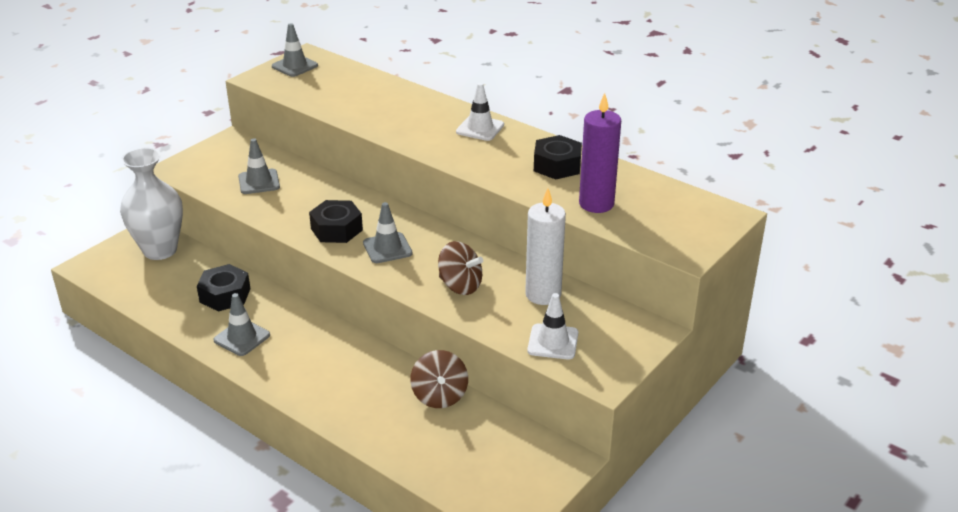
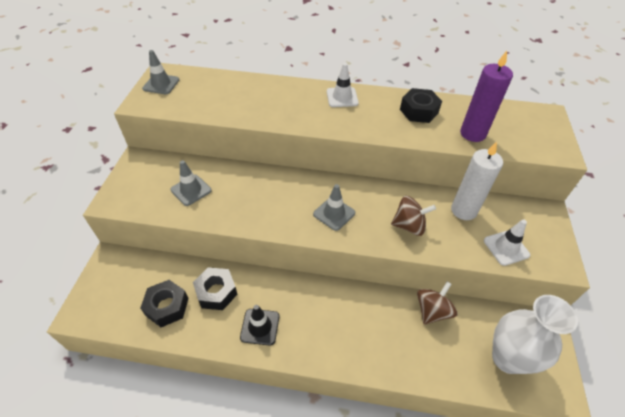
camera: 30 degrees left, 15 degrees up
(160, 250) = (132, 272): white vase -> white vase (507, 358)
(242, 338) = (260, 327): grey traffic cone -> black traffic cone
(336, 229) = (284, 211): black nut -> black nut (167, 307)
(439, 396) = (432, 311): brown spinning top -> brown spinning top turned 105 degrees counterclockwise

